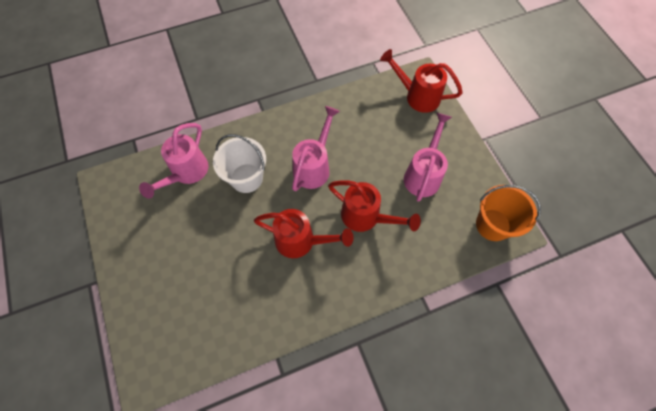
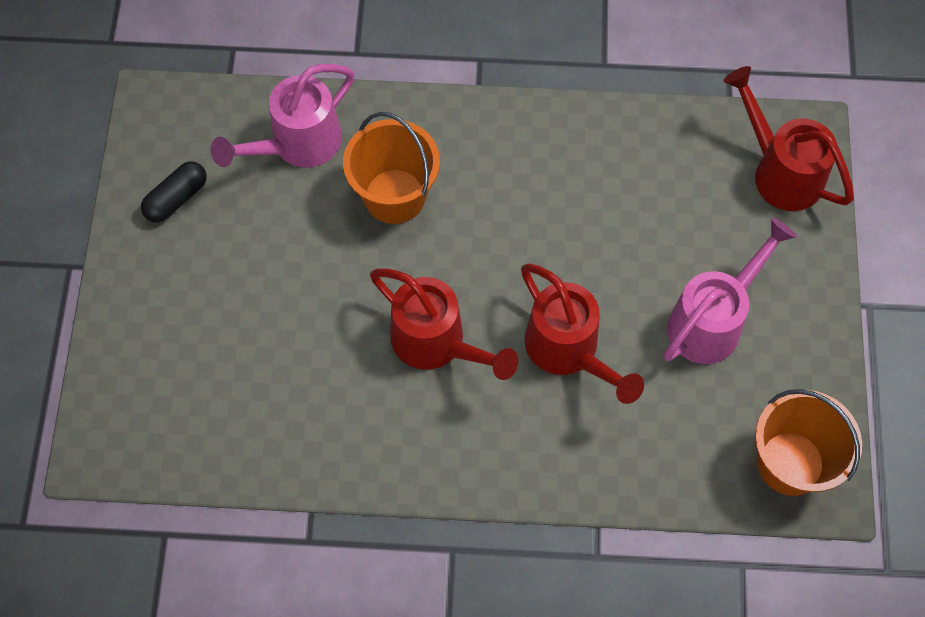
camera: 25 degrees right, 0 degrees up
(134, 225) = (176, 198): none -> black capsule
(246, 178) = (394, 196): white bucket -> orange bucket
(314, 166) = (521, 224): pink watering can -> none

